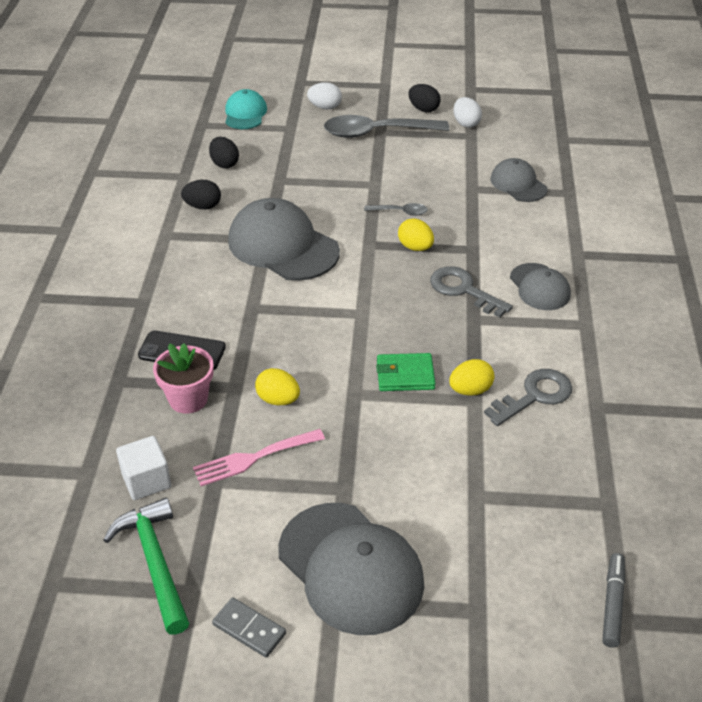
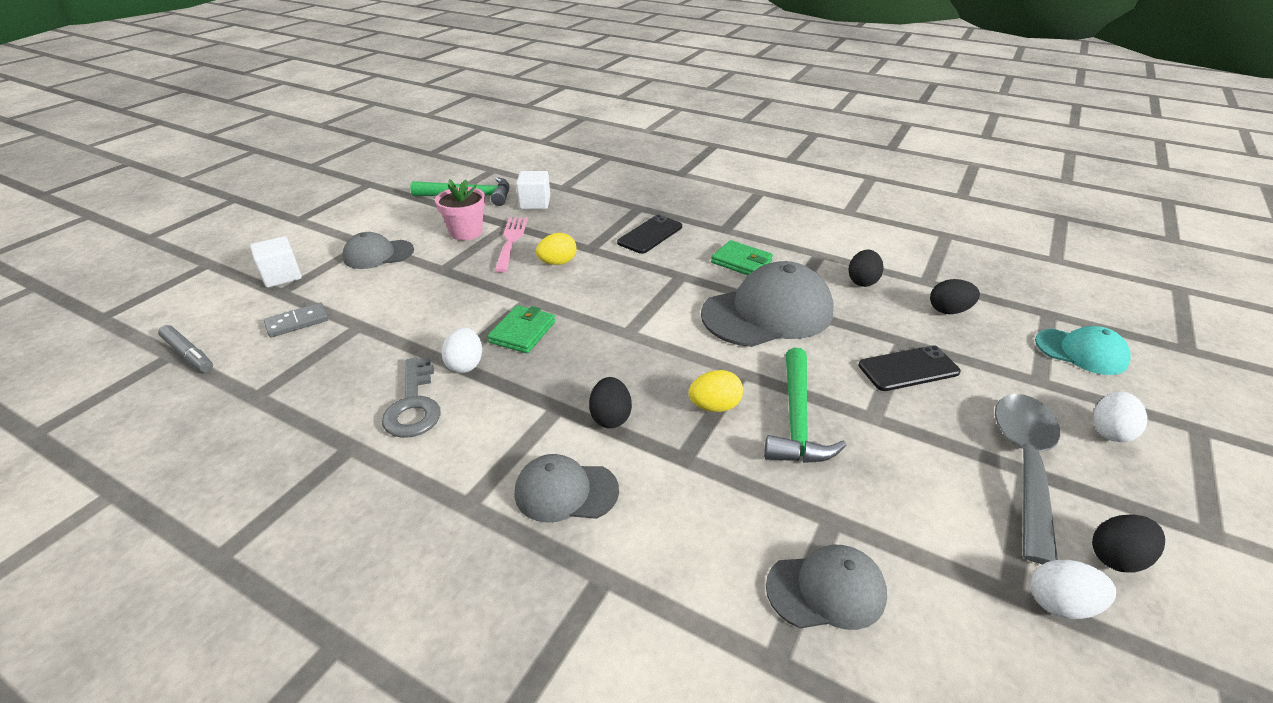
camera: 115 degrees right, 5 degrees down
(188, 399) = (595, 228): pink flower pot -> pink flower pot (466, 232)
(206, 277) = (741, 262): none -> green wallet
(249, 629) = (387, 214): grey domino -> grey domino (297, 322)
(312, 175) = (908, 369): none -> black phone
(350, 568) = (378, 254): grey cap -> grey cap, size x0.56
(400, 212) = (797, 419): grey spoon -> green hammer
(450, 635) = (282, 276): none -> white cube
(463, 290) = (610, 417): grey key -> black egg
(470, 390) = (465, 364): yellow egg -> white egg

